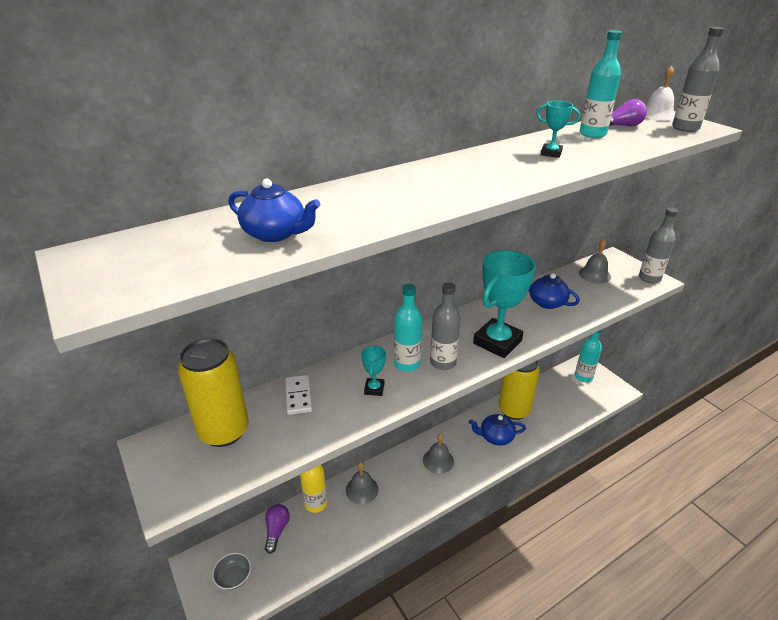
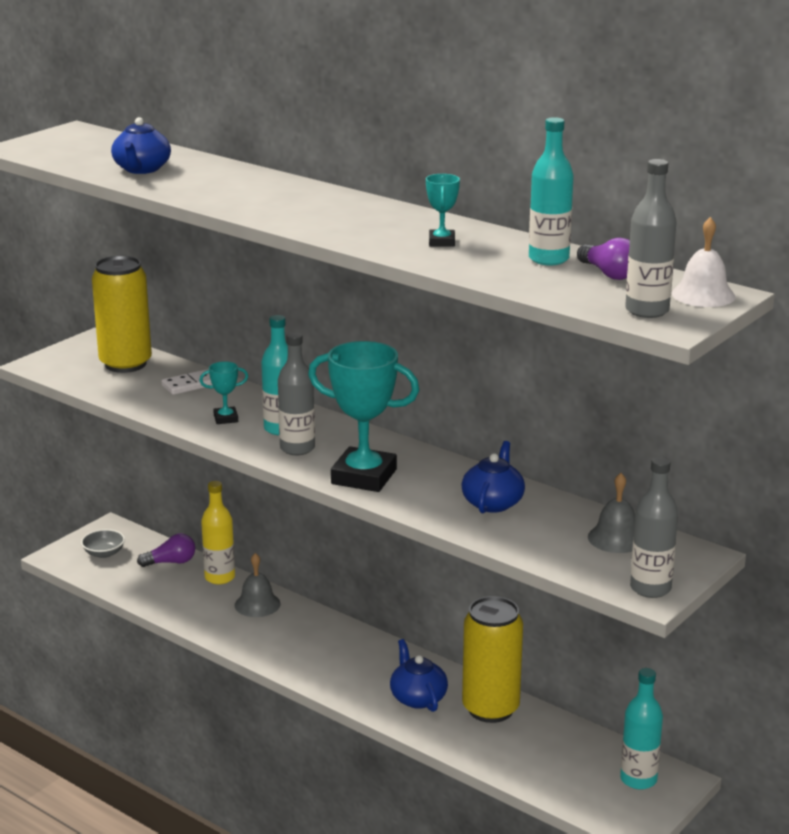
camera: 70 degrees right, 10 degrees down
(438, 460) = (339, 653): grey bell -> none

